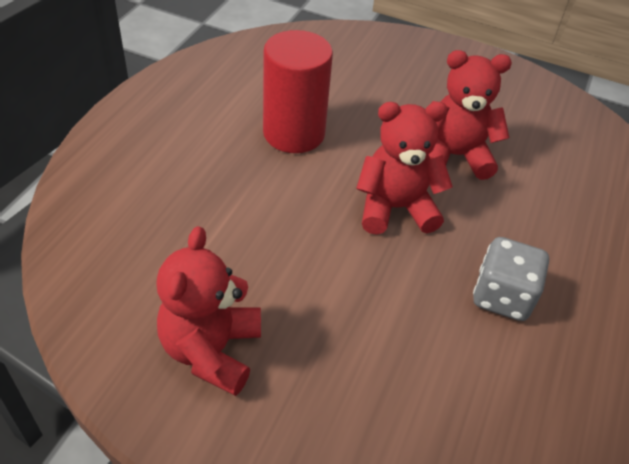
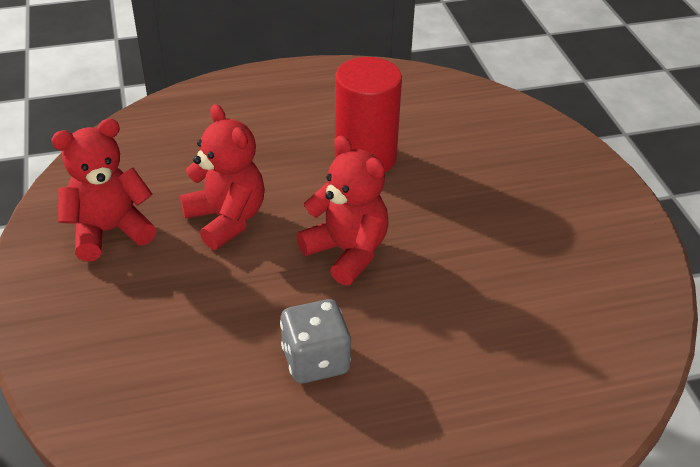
camera: 55 degrees right, 5 degrees down
(454, 156) = (458, 257): red teddy bear -> red teddy bear (226, 219)

